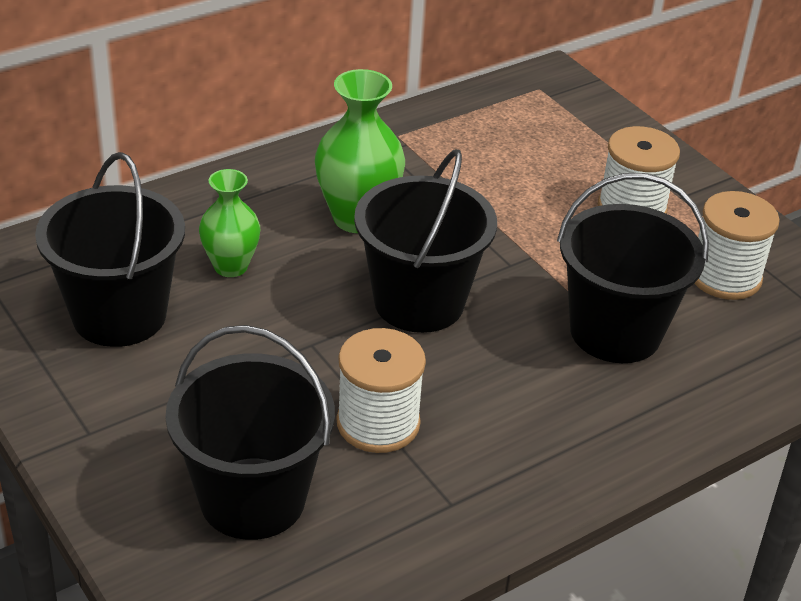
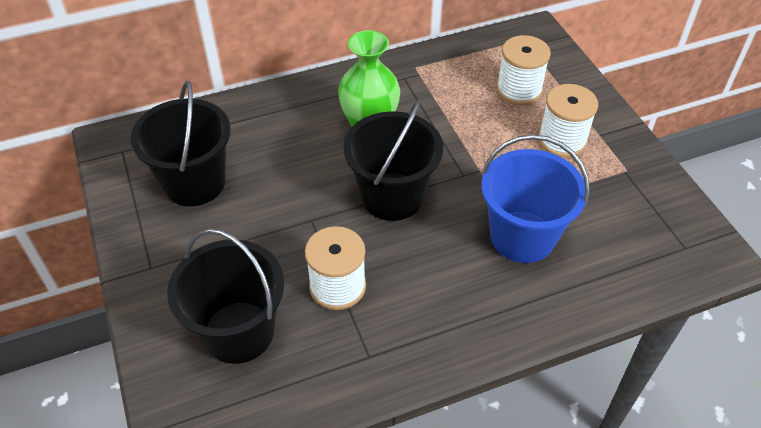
camera: 15 degrees right, 10 degrees up
(231, 266) = (276, 155): green vase -> none
(615, 331) = (522, 236): black bucket -> blue bucket
(725, 276) = (614, 202): white spool -> white spool (519, 90)

